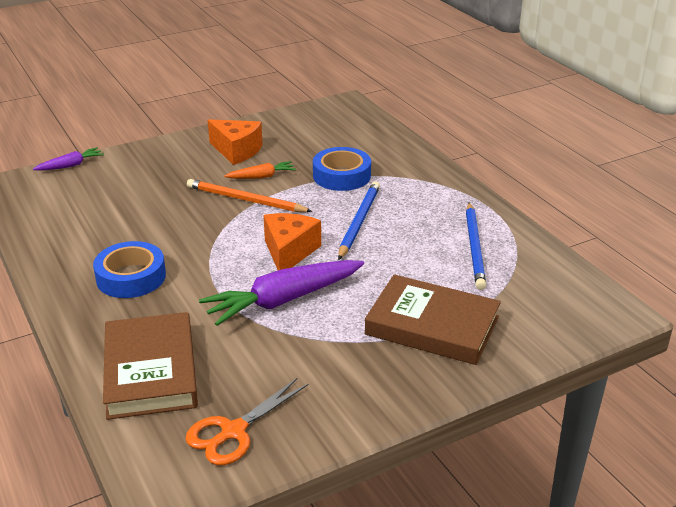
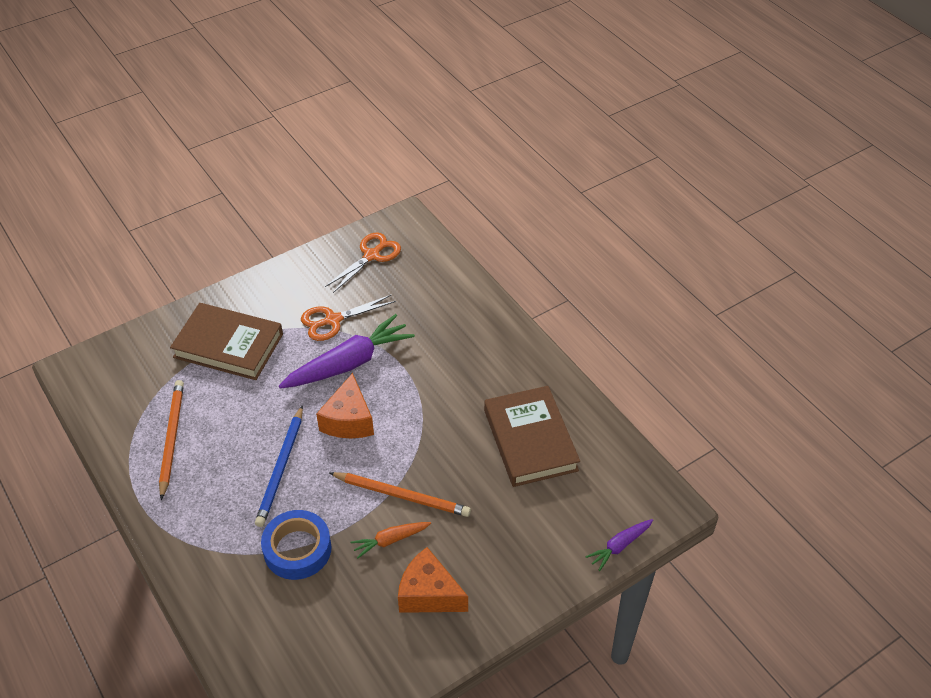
camera: 175 degrees right, 15 degrees up
(131, 277) = (485, 379): blue tape -> none
(151, 371) = (438, 293): brown book -> brown book (530, 440)
(299, 346) = (333, 320): none -> orange scissors
(474, 247) = (171, 439): blue pencil -> orange pencil

